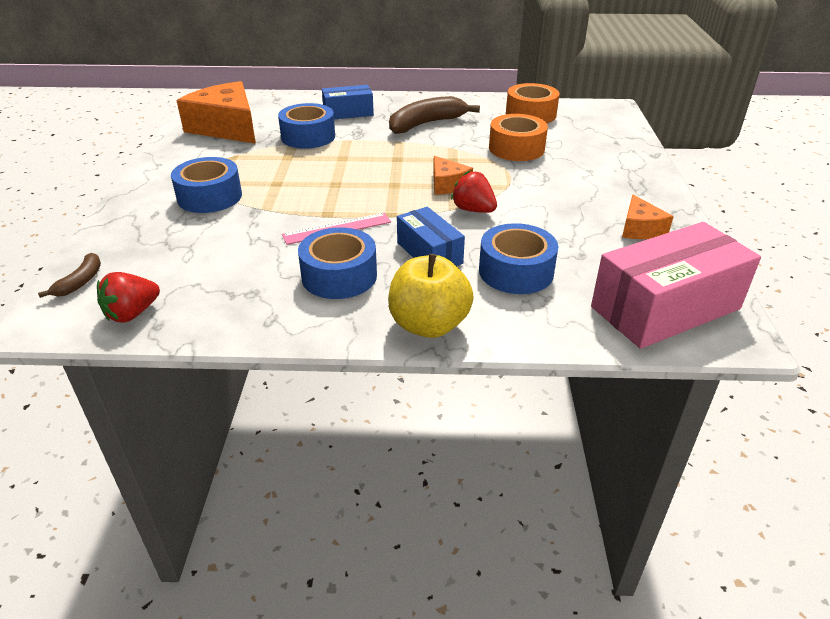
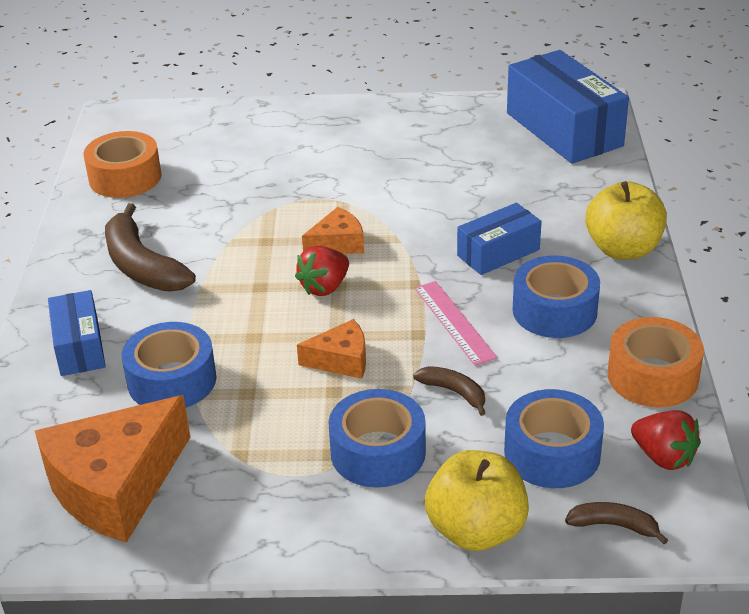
camera: 90 degrees left, 0 degrees up
(117, 228) = (476, 530): none -> yellow apple
(255, 225) = (454, 392): none -> brown banana
(473, 210) = (401, 225): red strawberry -> red strawberry (324, 287)
(516, 148) = (236, 192): orange tape -> orange tape (652, 376)
(516, 271) = (523, 200): blue tape -> blue tape (552, 453)
(640, 229) = (432, 128): orange cheese -> orange cheese (341, 360)
(665, 308) = (564, 129): pink box -> blue box

